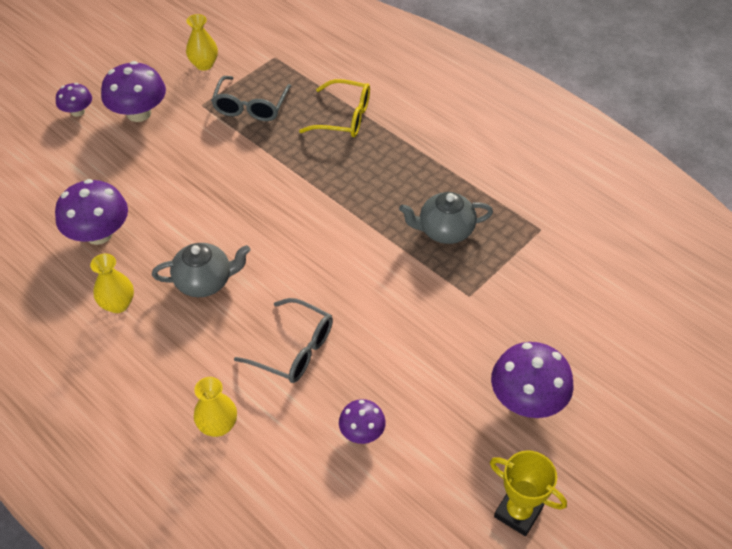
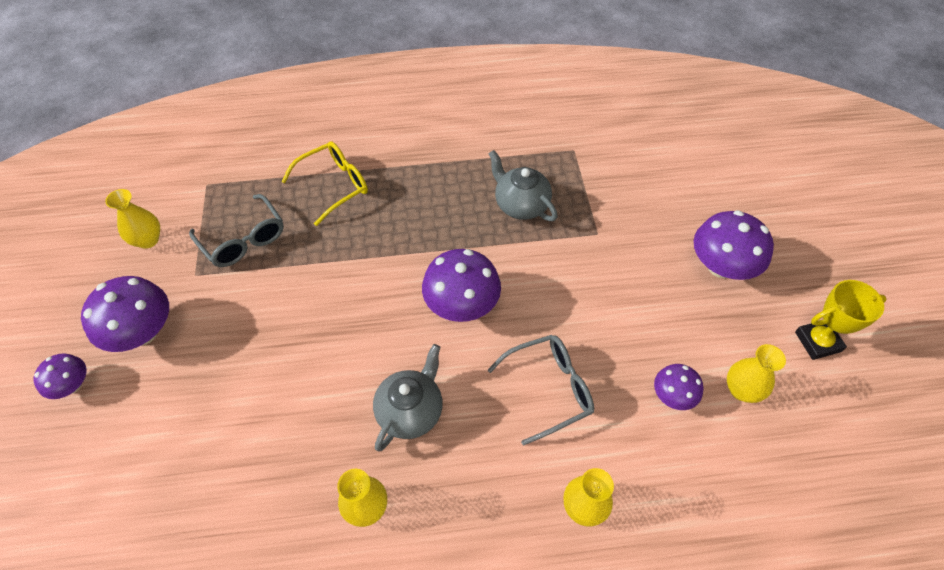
camera: 50 degrees left, 5 degrees up
(99, 234) = (259, 468): purple mushroom -> purple mushroom (461, 304)
(412, 478) = (741, 390): none -> yellow vase
(444, 231) = (520, 205): grey teapot -> grey teapot turned 105 degrees clockwise

